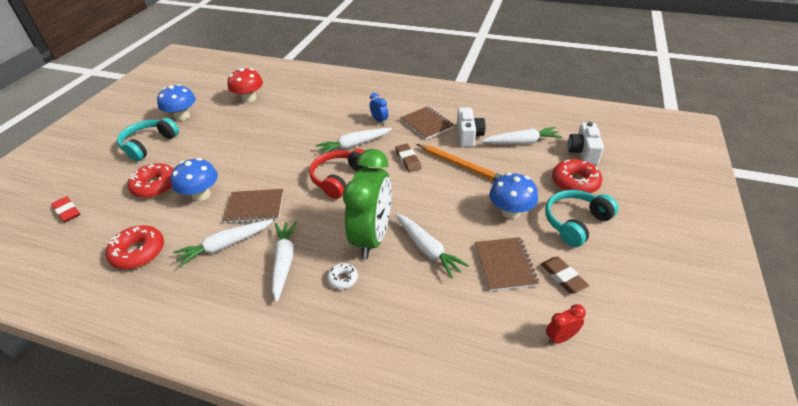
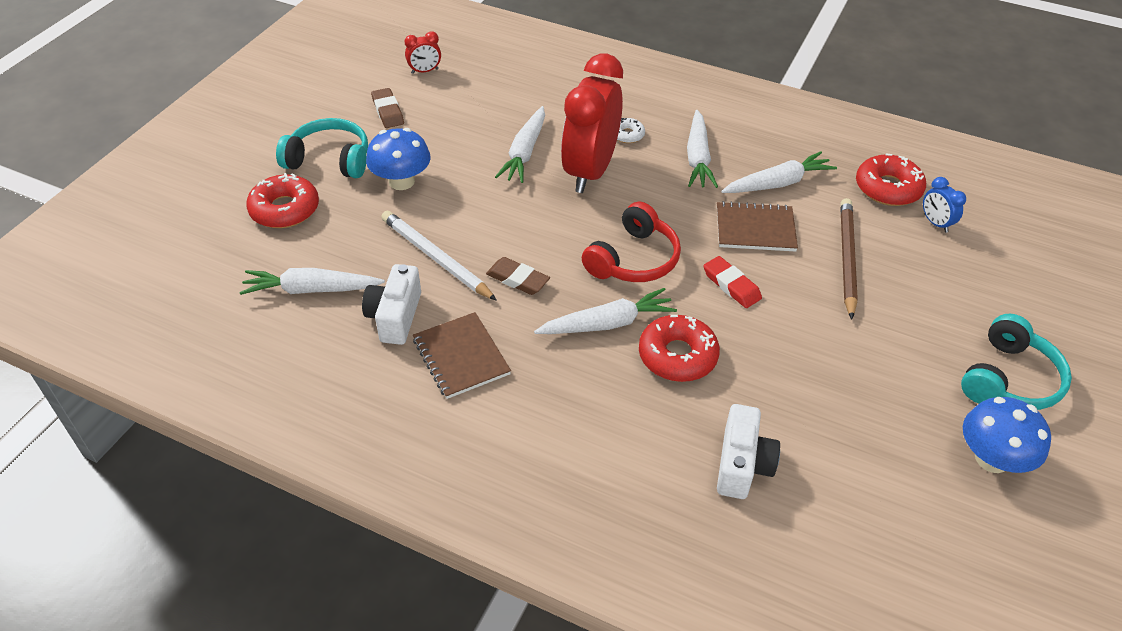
camera: 175 degrees left, 5 degrees up
(67, 211) = (1040, 256): red eraser -> red eraser (731, 285)
(155, 186) = (932, 284): red donut -> red donut (677, 356)
(201, 195) = (847, 258): blue mushroom -> brown pencil
(249, 98) = (859, 503): red mushroom -> none
(372, 237) = (590, 171): green clock -> red clock
(379, 120) = (553, 380): blue clock -> blue clock (935, 223)
(408, 160) = (517, 279): brown eraser -> brown eraser turned 45 degrees counterclockwise
(427, 249) = (525, 152): white carrot -> white carrot turned 135 degrees counterclockwise
(460, 165) = (436, 258): orange pencil -> white pencil
(504, 265) = (443, 128): brown notebook -> none
(575, 222) = (330, 160): turquoise headphones -> turquoise headphones turned 135 degrees counterclockwise
(583, 152) = (228, 256): white camera -> white camera (742, 465)

